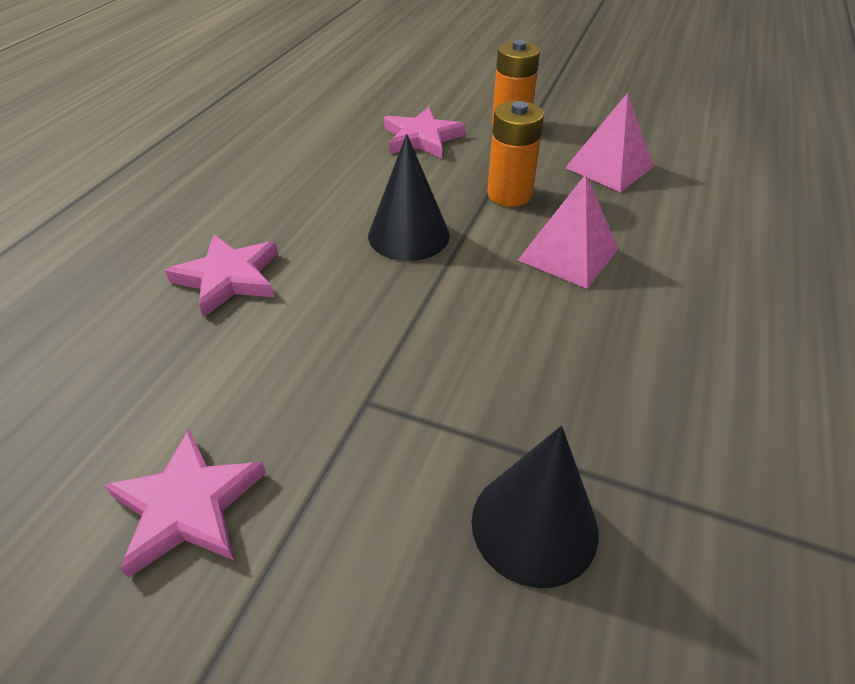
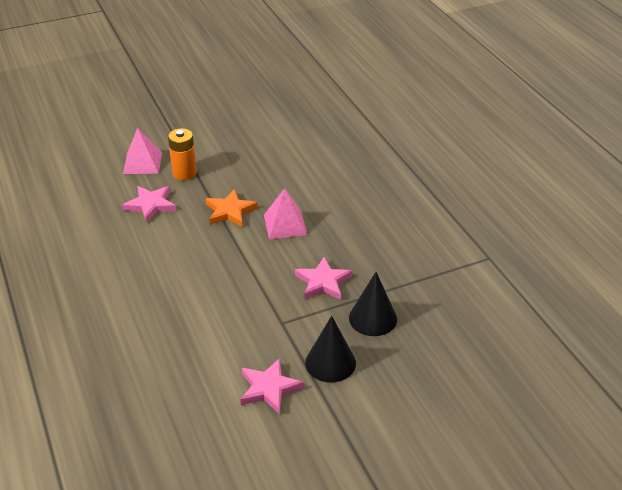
camera: 45 degrees left, 5 degrees down
(228, 278) = (163, 321): pink star -> pink star (323, 282)
(408, 235) = (212, 256): black cone -> black cone (330, 362)
(509, 194) = (230, 211): orange battery -> orange star
(609, 167) = (256, 172): pink pyramid -> pink pyramid (142, 163)

